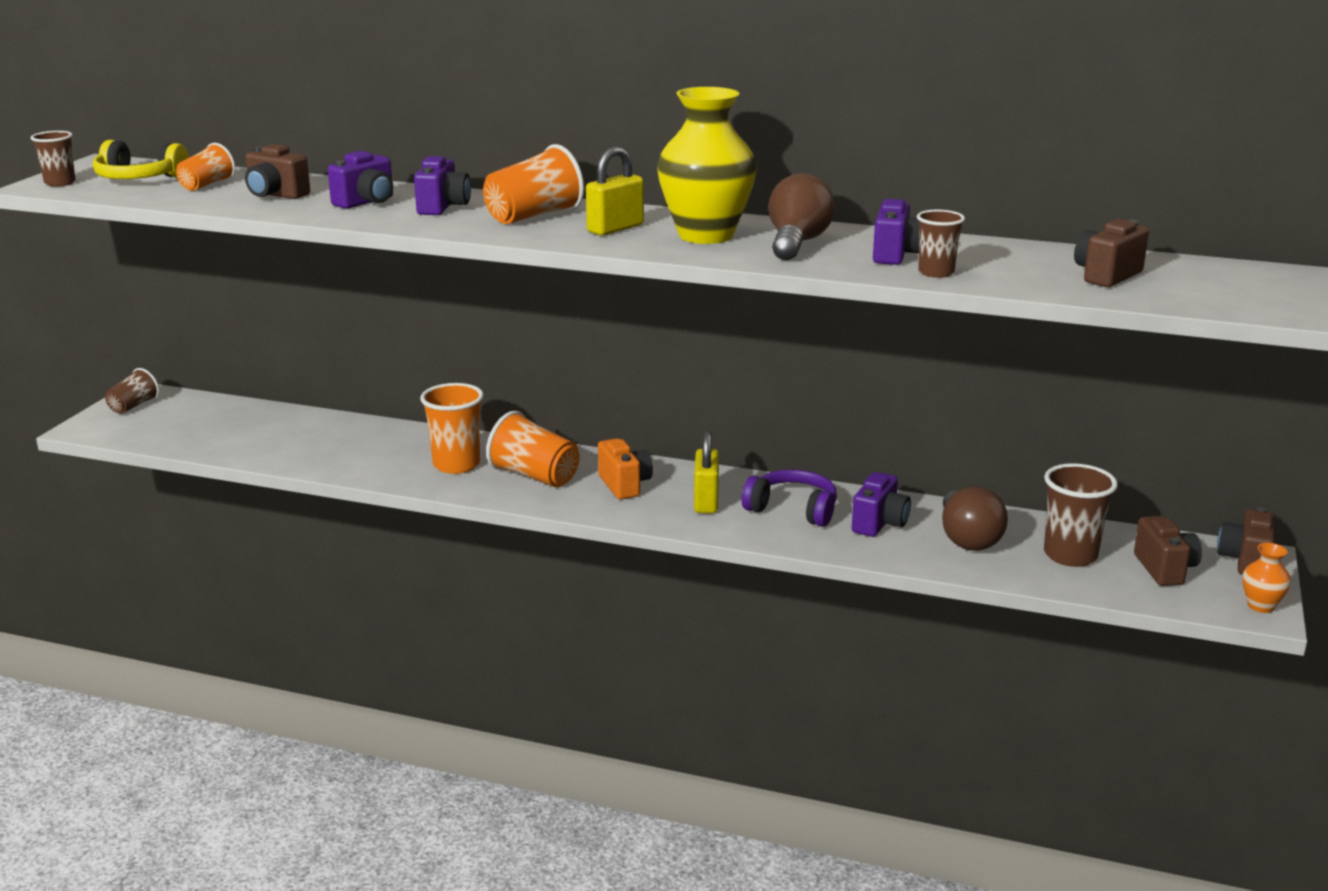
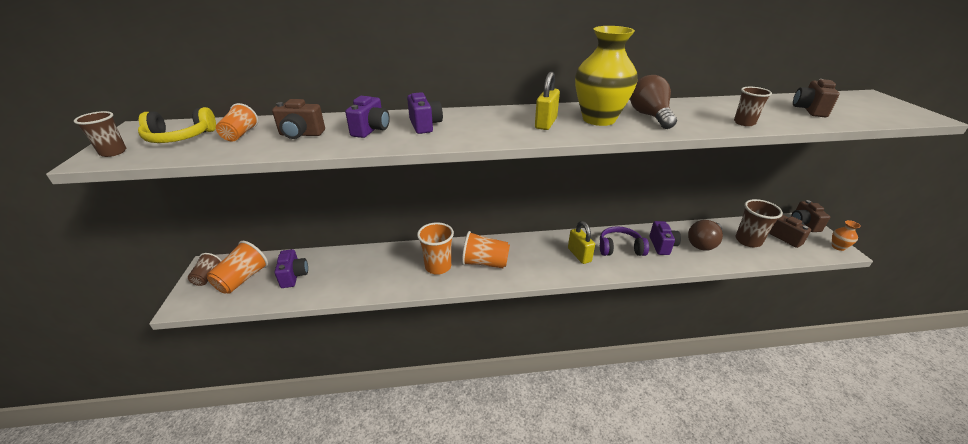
camera: 25 degrees left, 10 degrees up
(533, 216) = (487, 122): orange cup -> orange cup (242, 279)
(624, 485) = (533, 255): orange camera -> none
(897, 255) = (706, 115): purple camera -> purple camera (294, 276)
(967, 539) = (703, 243): brown light bulb -> brown light bulb turned 75 degrees clockwise

